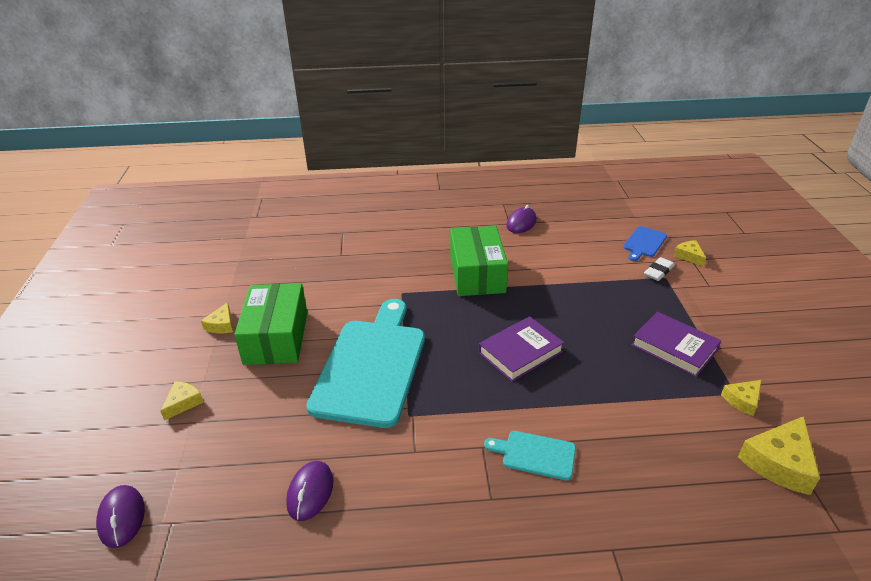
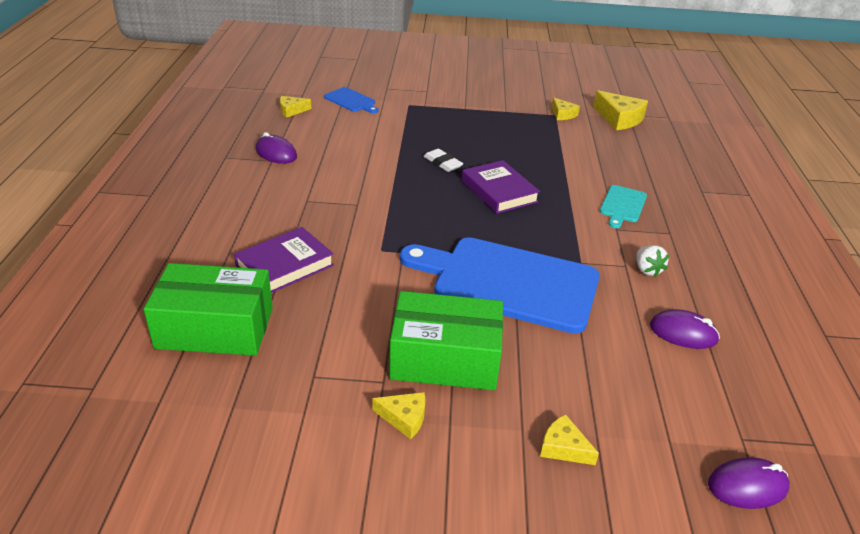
camera: 85 degrees left, 0 degrees up
(371, 366) = (508, 283): turquoise cutting board -> blue cutting board
(410, 470) = (647, 270): none -> white strawberry
(477, 274) = (364, 195): green box -> green box (215, 328)
(658, 271) = (399, 105): white eraser -> white eraser (442, 163)
(674, 347) = (503, 123): purple book -> purple book (285, 265)
(689, 256) = (382, 88): yellow cheese -> yellow cheese (291, 110)

